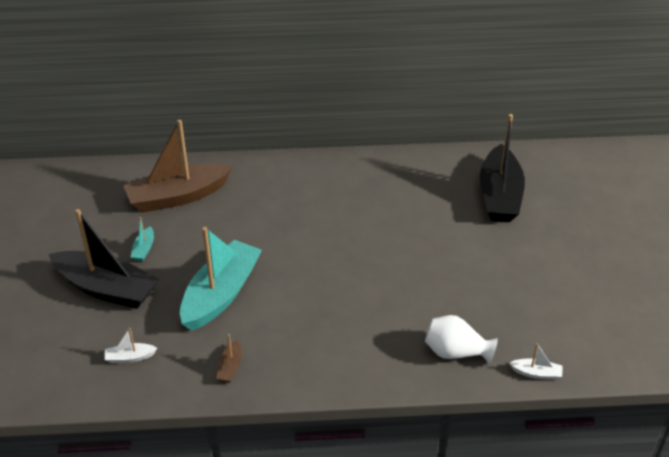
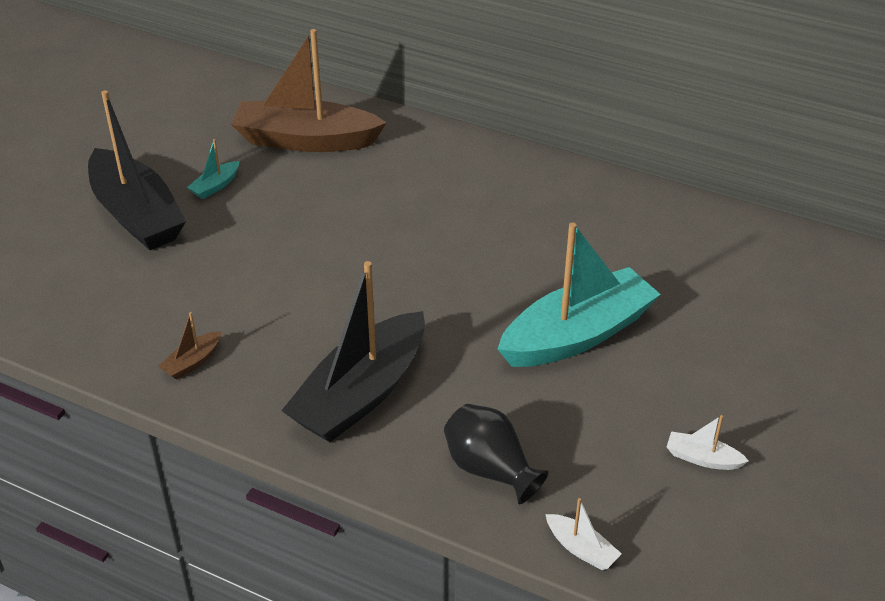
camera: 30 degrees right, 0 degrees up
(130, 357) = (94, 302): white boat -> white boat (702, 458)
(221, 294) = (256, 272): turquoise boat -> turquoise boat (577, 335)
(456, 352) = (490, 469): white vase -> black vase
(500, 195) = (733, 289): black boat -> black boat (361, 394)

